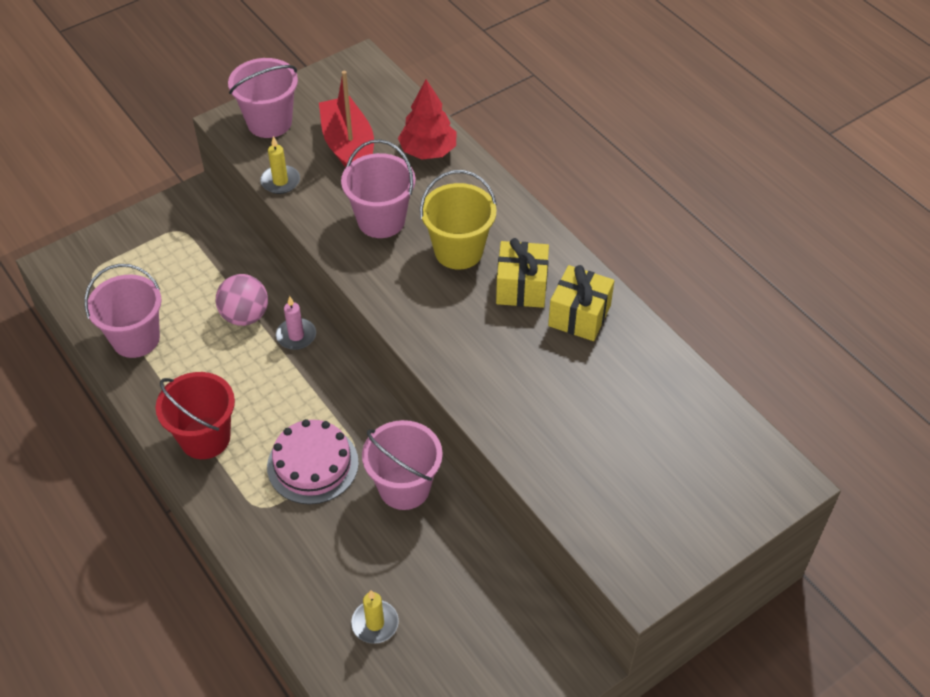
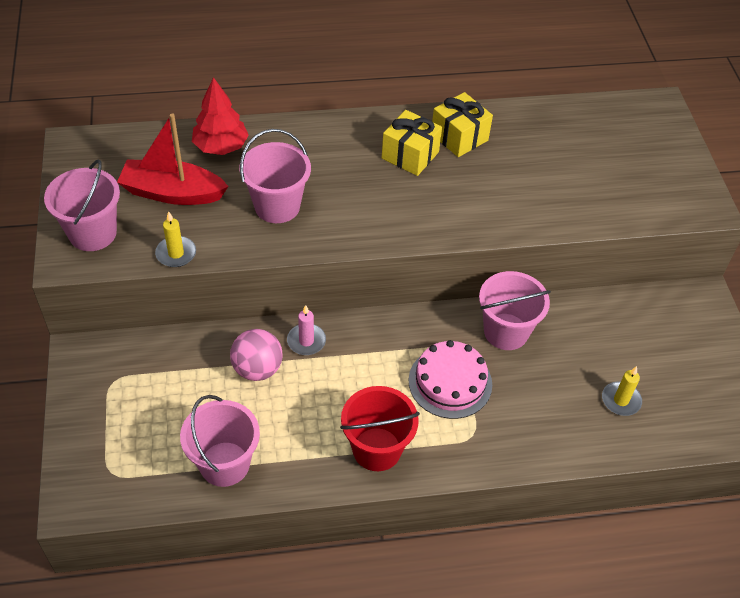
camera: 65 degrees left, 0 degrees up
(458, 251) = (347, 174): yellow bucket -> none

